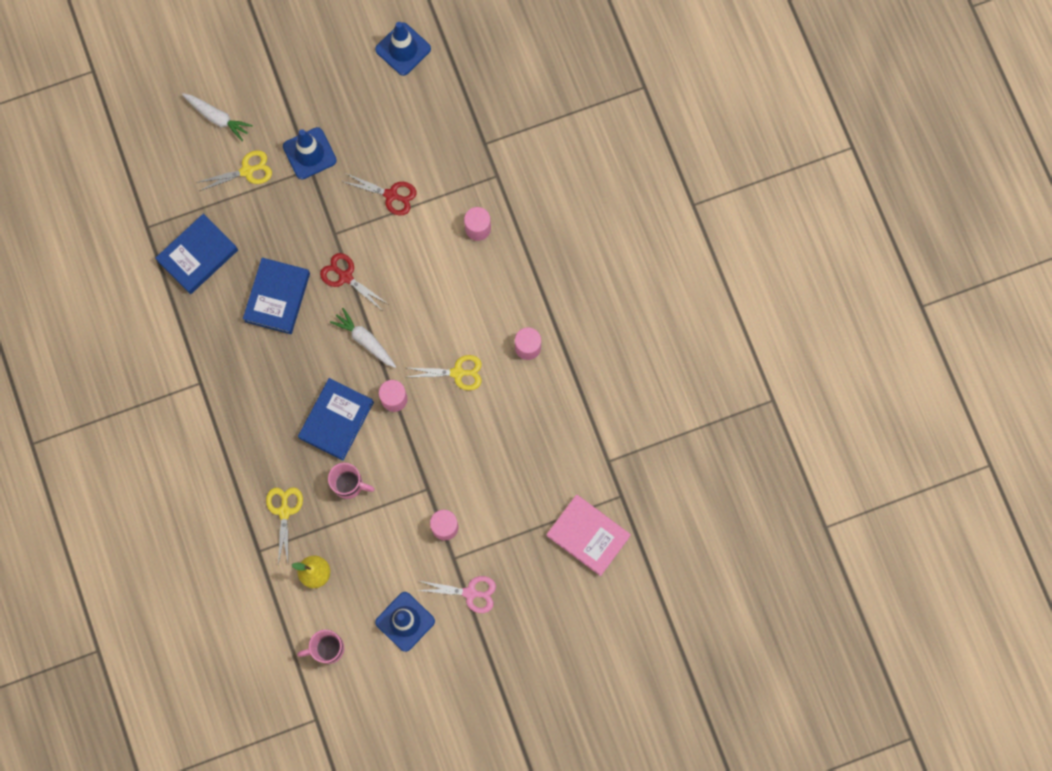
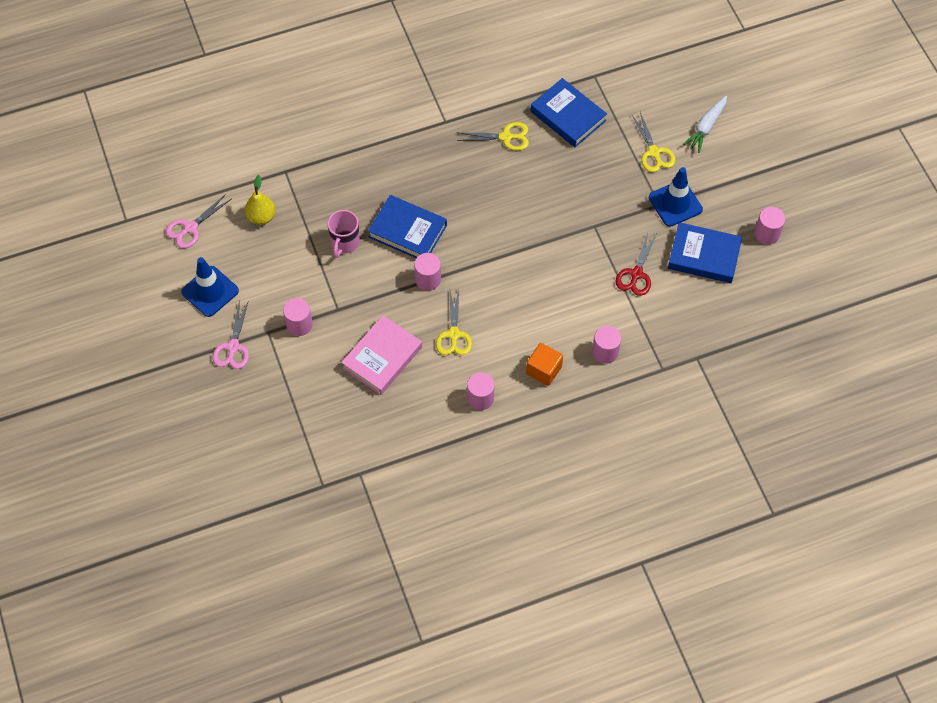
camera: 90 degrees right, 15 degrees down
(277, 297) = (528, 180): blue book -> blue book (704, 256)
(284, 511) = (321, 191): yellow scissors -> yellow scissors (506, 137)
(327, 648) = (190, 228): pink mug -> pink scissors
(345, 276) = (551, 236): red scissors -> none
(347, 68) = (767, 233): none -> pink cylinder
(365, 340) = (486, 254): white carrot -> none
(403, 49) = (793, 282): blue traffic cone -> none
(497, 287) = (543, 370): none -> orange cube
(588, 535) = (283, 454): pink book -> pink book (382, 357)

